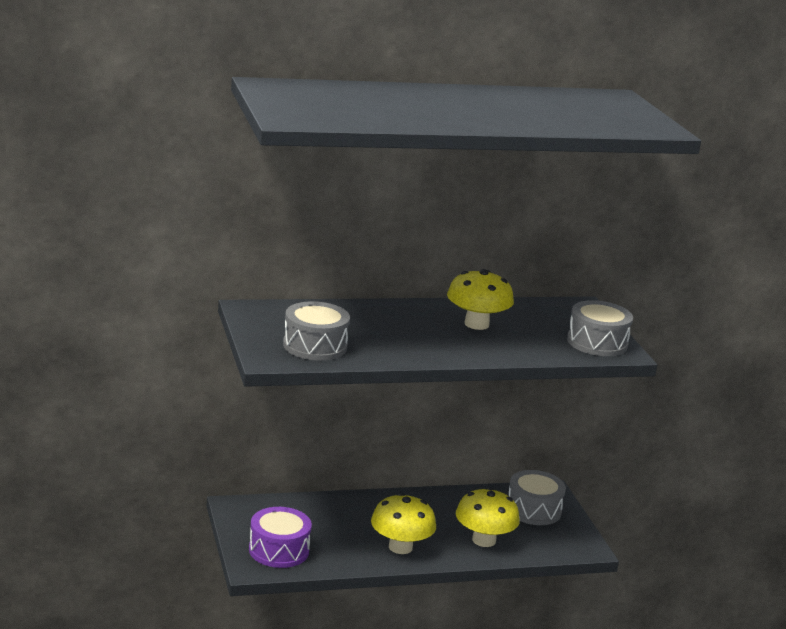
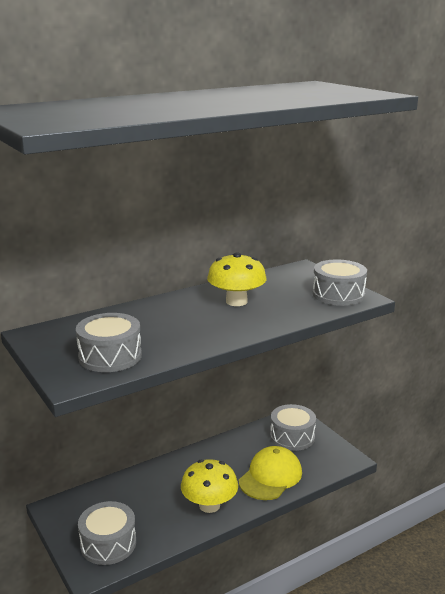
camera: 15 degrees left, 0 degrees up
(279, 550) = (108, 543): purple drum -> grey drum
(484, 540) = (270, 476): yellow mushroom -> yellow cap

